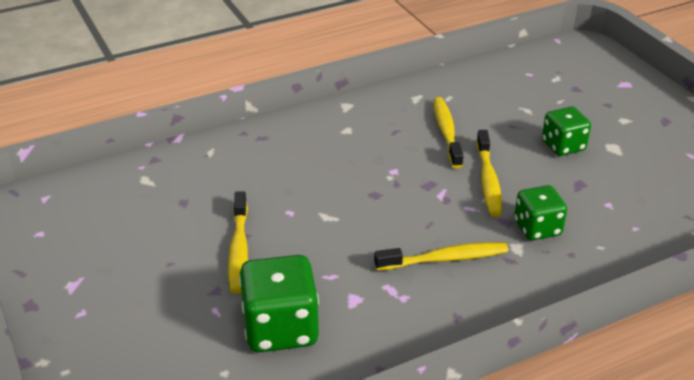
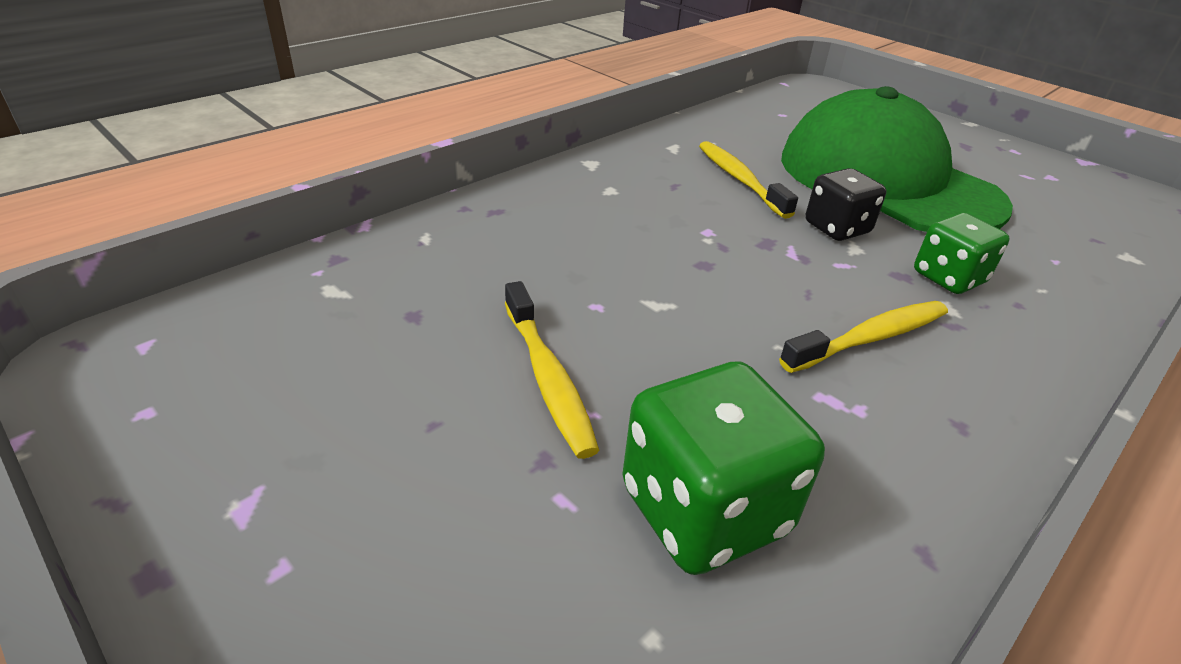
camera: 20 degrees left, 0 degrees up
(488, 180) = (837, 228): yellow toothbrush -> black dice
(563, 146) = (887, 180): green dice -> green cap

